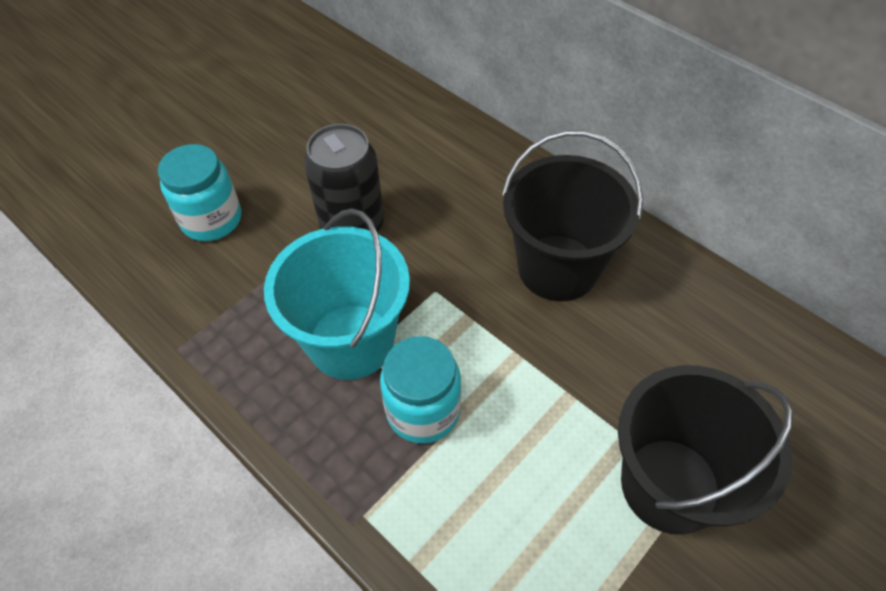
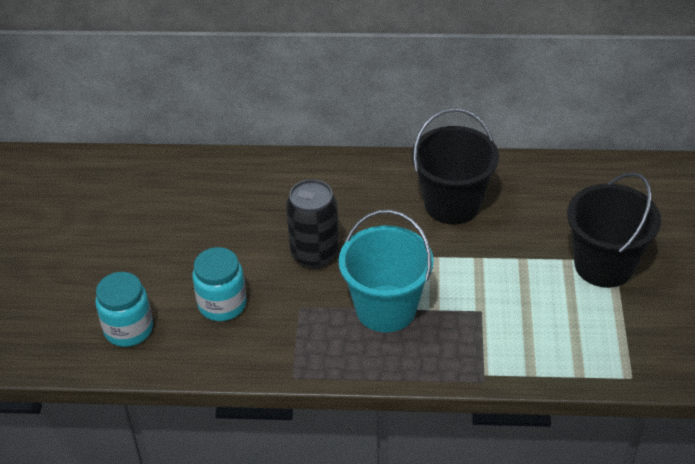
camera: 40 degrees left, 10 degrees down
(423, 411) = (461, 313): turquoise jar -> turquoise jar (128, 329)

